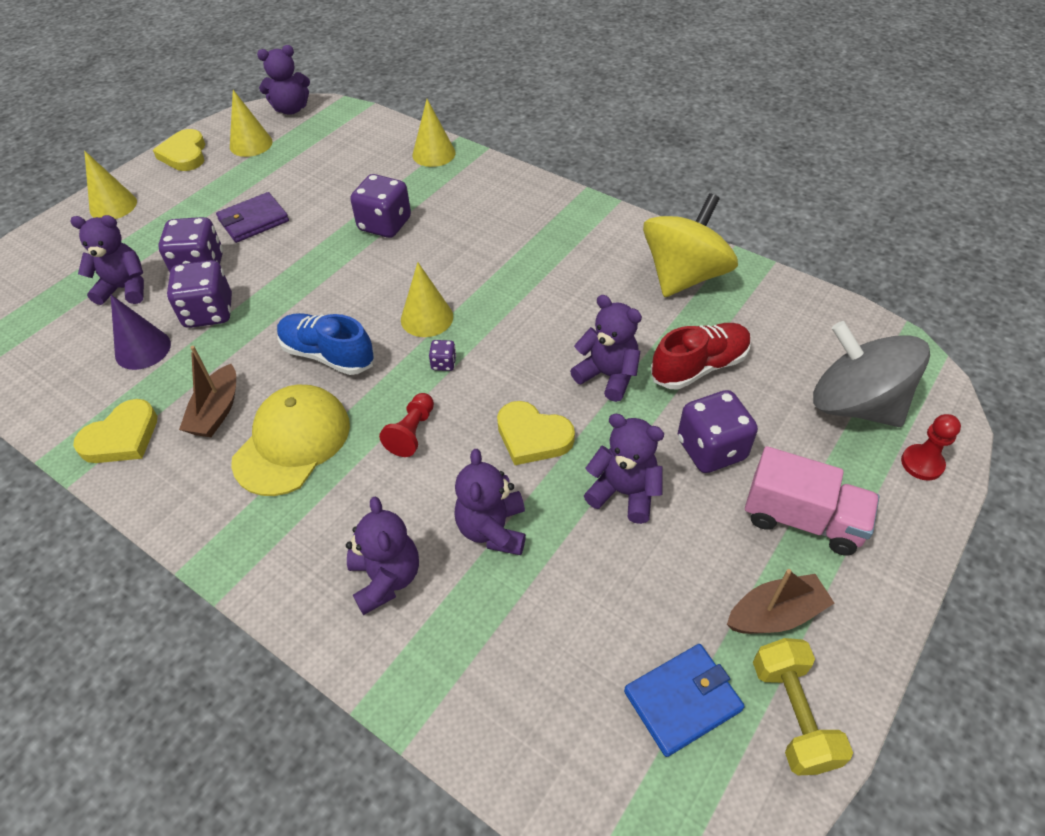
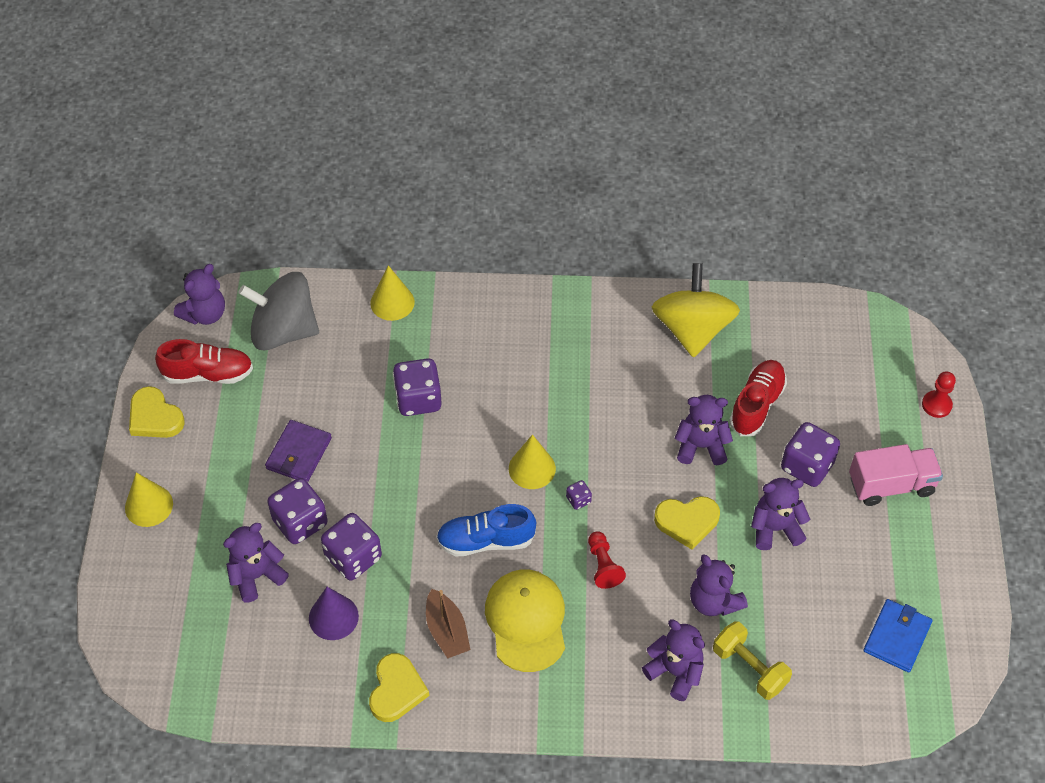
camera: 35 degrees left, 5 degrees up
(251, 144) = (208, 374): yellow cone -> red shoe
(775, 614) = (913, 556): brown boat -> none
(792, 714) = (957, 609): yellow dumbbell -> yellow dumbbell (749, 668)
(854, 404) = (873, 381): grey spinning top -> grey spinning top (283, 331)

